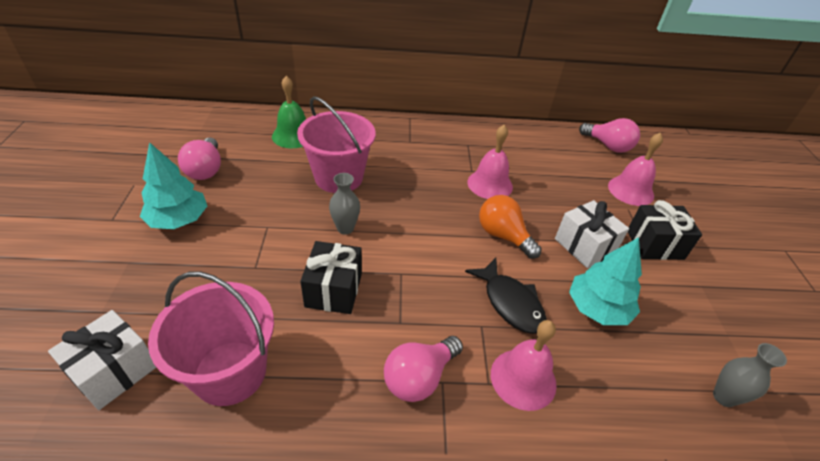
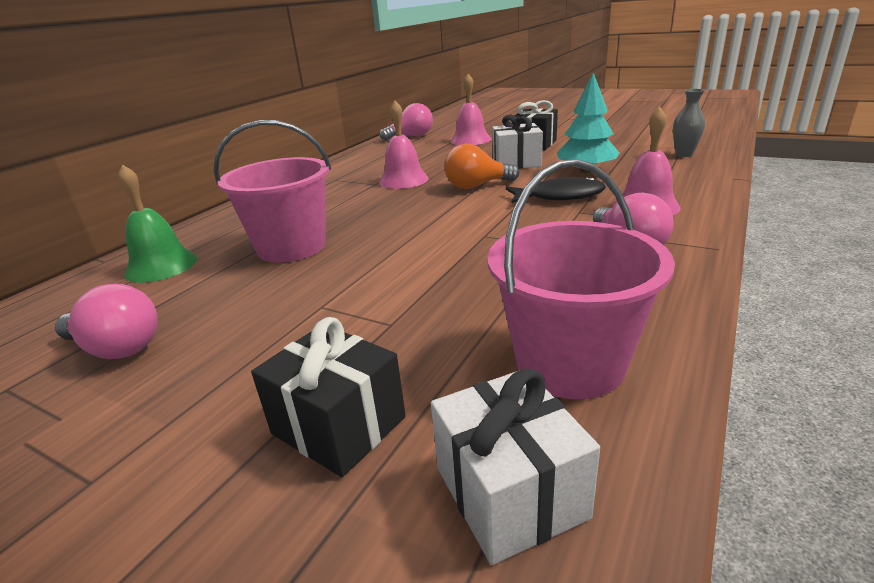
camera: 55 degrees left, 15 degrees down
(179, 220) = (206, 388): turquoise tree -> none
(334, 290) = (479, 274): black gift -> black gift (339, 425)
(345, 228) = (385, 254): grey vase -> none

